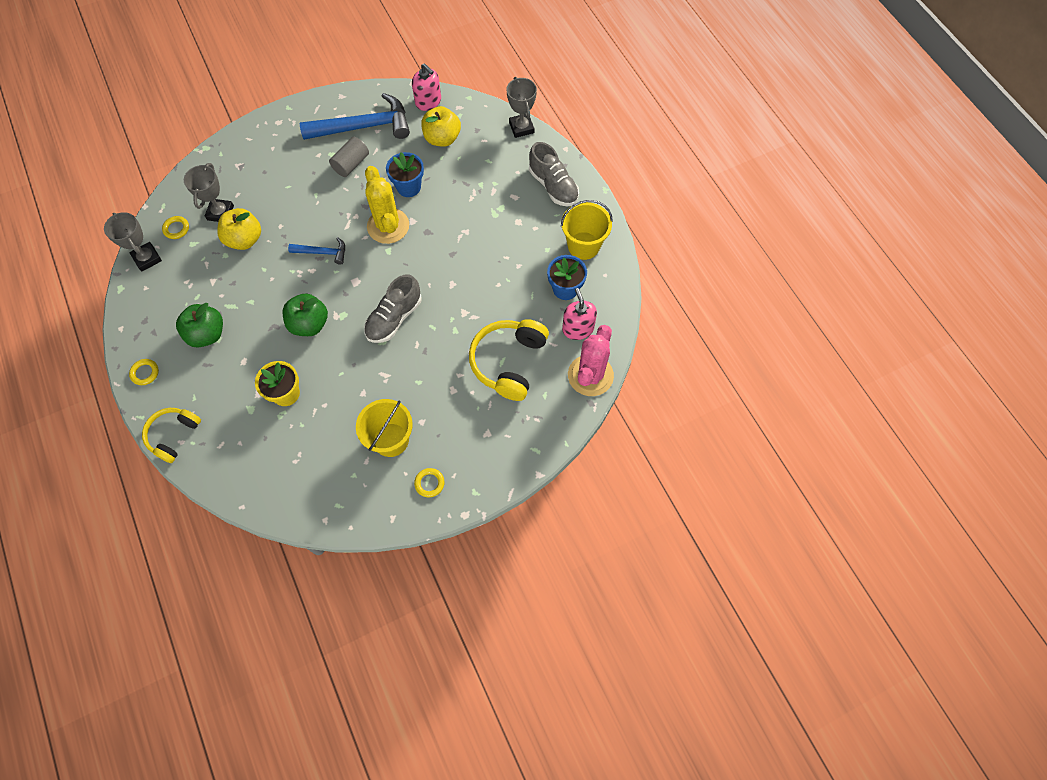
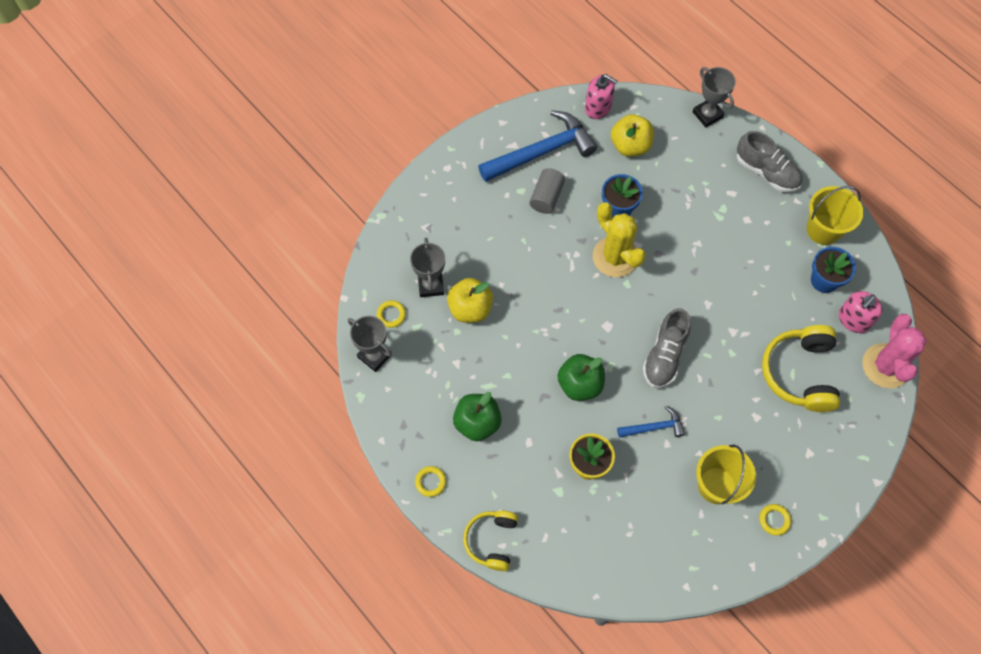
camera: 15 degrees left, 0 degrees up
(322, 252) = (559, 303): blue hammer -> blue hammer (654, 427)
(578, 328) = (853, 319): pink soap dispenser -> pink soap dispenser turned 105 degrees counterclockwise

